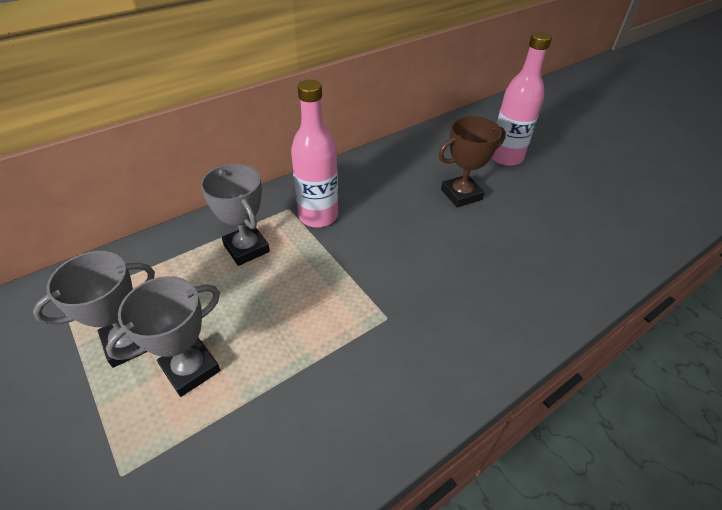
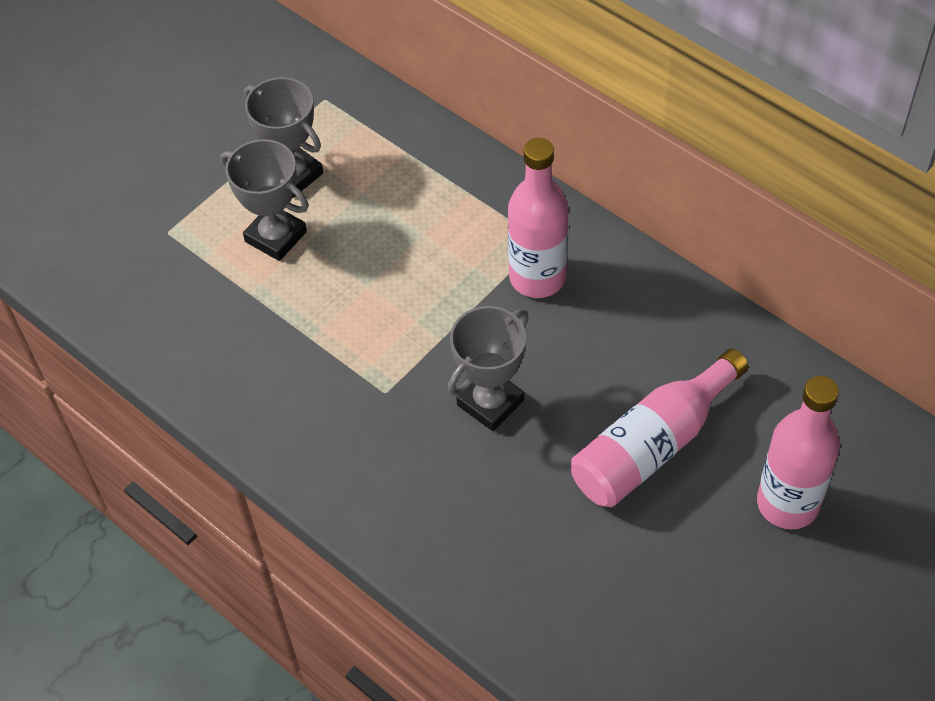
camera: 80 degrees right, 10 degrees up
(246, 248) = (452, 221): grey trophy -> grey trophy (490, 402)
(461, 195) = (652, 445): brown trophy -> pink bottle

